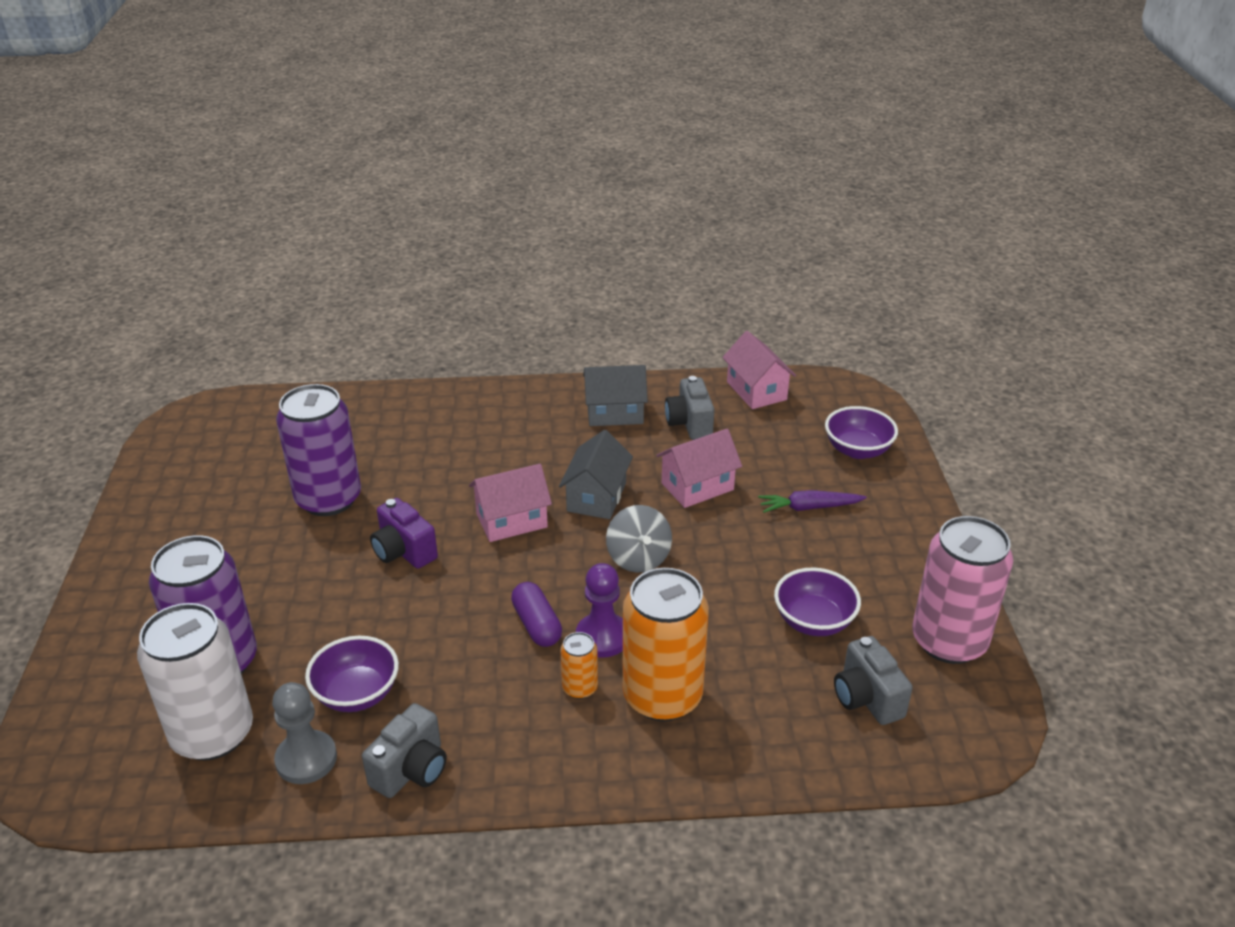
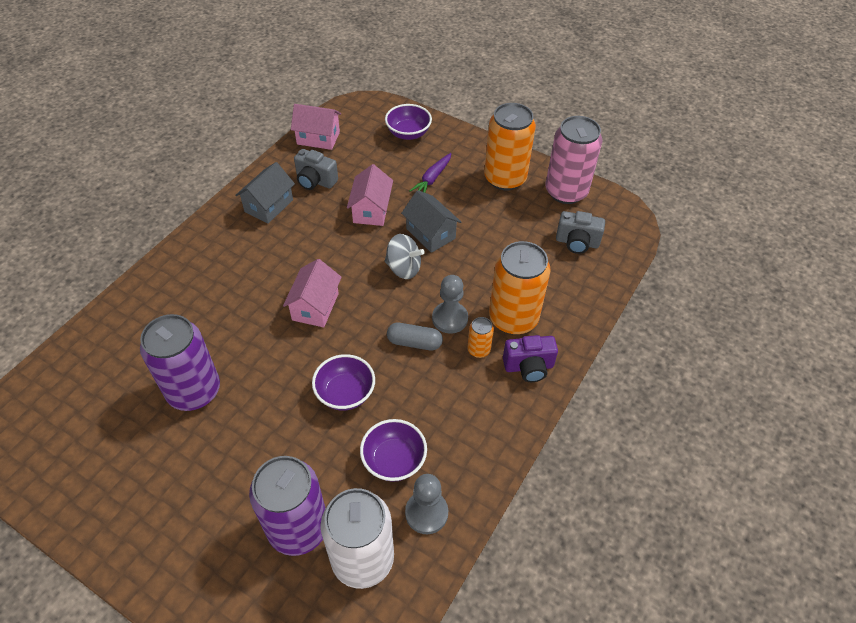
camera: 55 degrees left, 15 degrees up
(404, 552) = (289, 375): purple camera -> purple camera (528, 367)
(411, 770) = (477, 461): grey camera -> none
(536, 625) = (414, 342): purple capsule -> grey capsule
(596, 497) = (335, 257): grey house -> grey house (430, 233)
(602, 637) = (450, 318): purple pawn -> grey pawn
(814, 621) = (513, 229): purple bowl -> purple bowl (345, 393)
(894, 570) = (505, 178): none -> orange can

